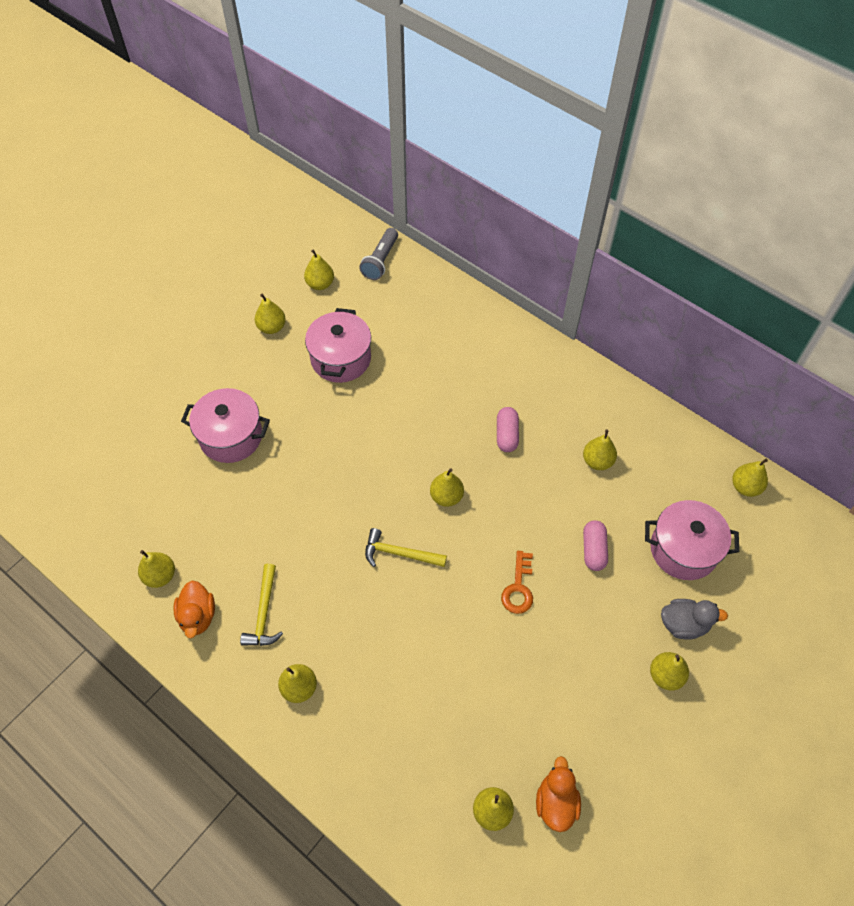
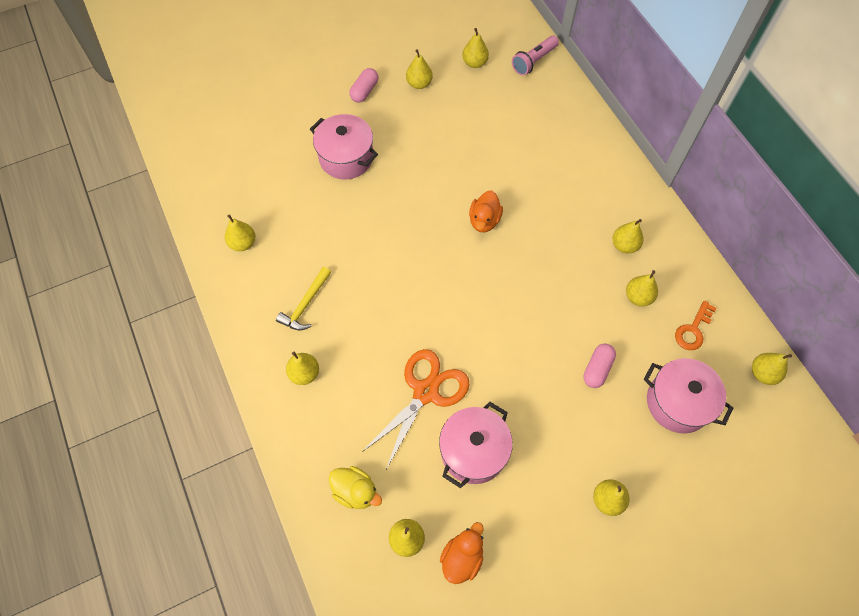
camera: 25 degrees right, 5 degrees up
(198, 616) = (256, 285): orange duck -> orange duck (484, 220)
(341, 359) = (462, 129): pink pot -> pink pot (473, 451)
(381, 261) = (534, 61): grey flashlight -> pink flashlight
(399, 553) = (433, 303): yellow hammer -> none
(415, 787) = (355, 491): none -> yellow duck
(437, 649) = (425, 392): none -> orange scissors
(446, 496) = (494, 274): yellow pear -> yellow pear (624, 245)
(506, 435) = (569, 244): pink capsule -> pink capsule (364, 91)
(518, 588) = (517, 372): orange key -> orange key (693, 330)
(684, 624) = (646, 465): grey duck -> none

